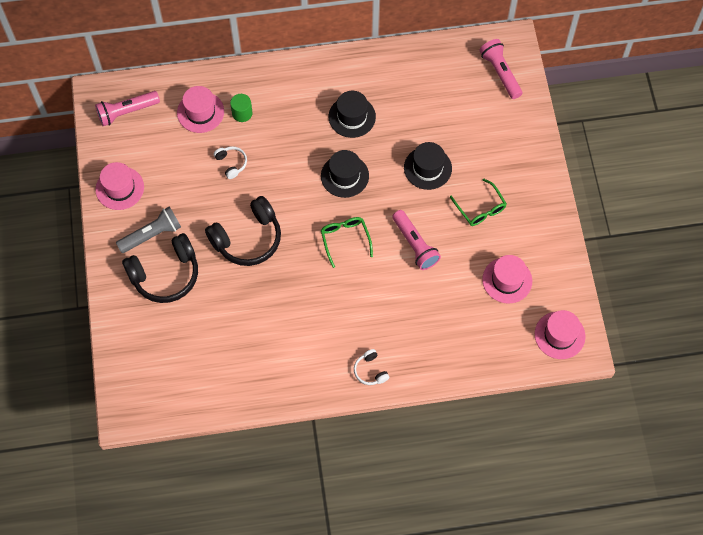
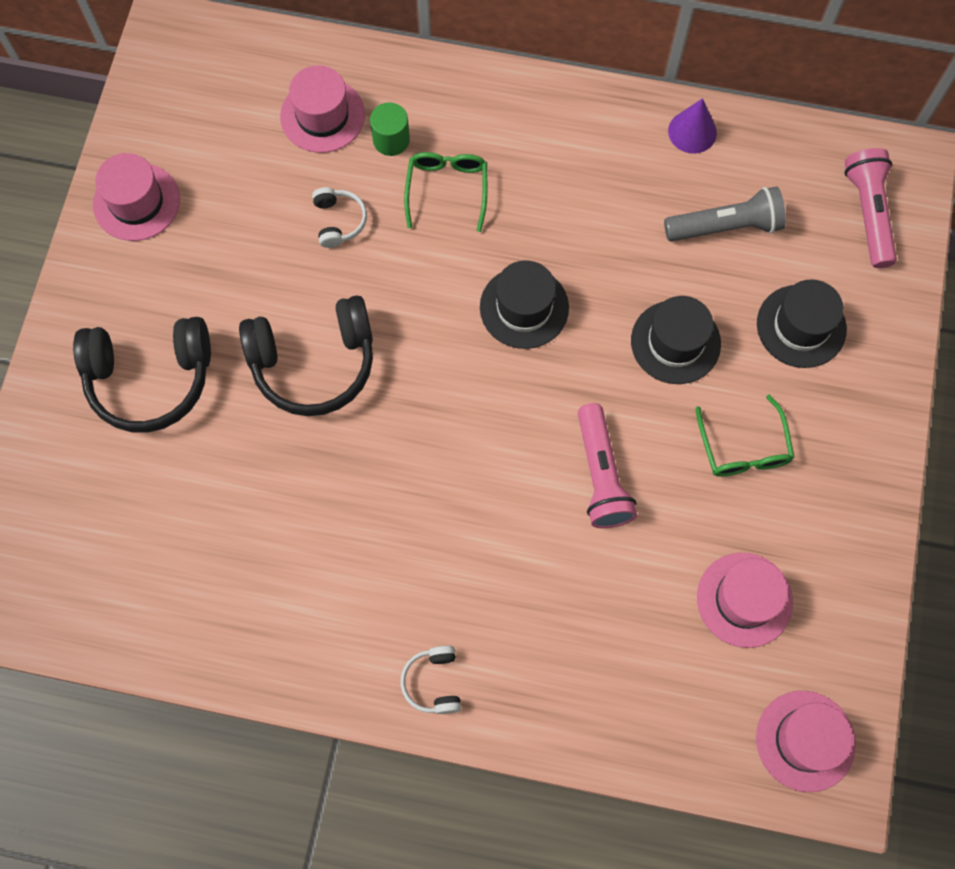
camera: 20 degrees right, 5 degrees up
(127, 112) = (201, 76): pink flashlight -> none
(151, 235) = (156, 301): grey flashlight -> grey flashlight (725, 226)
(345, 240) = (481, 423): green glasses -> green glasses (447, 190)
(352, 117) = (576, 207): black hat -> black hat (801, 326)
(396, 60) = (692, 132): none -> purple cone

